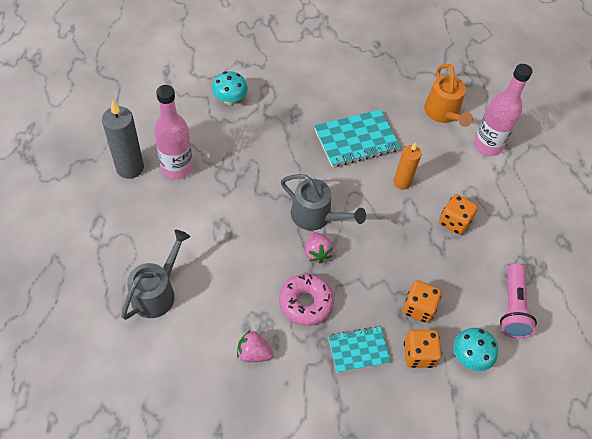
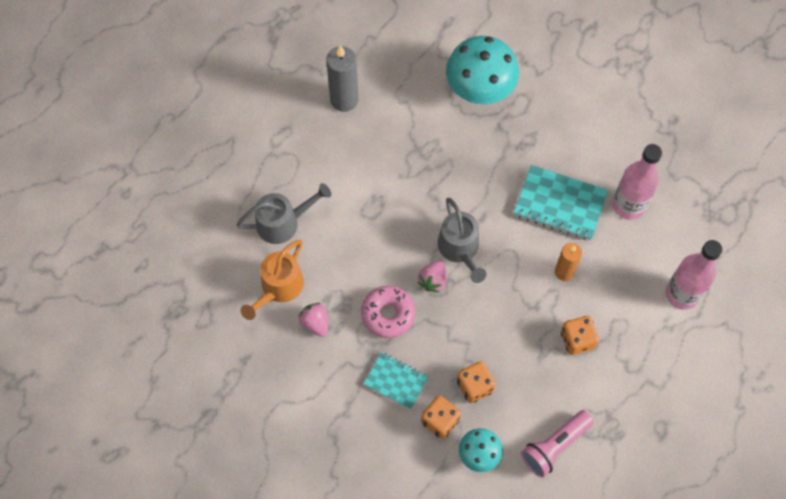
camera: 45 degrees right, 10 degrees up
(177, 168) = (382, 125): pink bottle -> pink bottle (628, 205)
(230, 100) = (480, 89): turquoise mushroom -> turquoise mushroom, size x1.86
(443, 114) = (669, 234): orange watering can -> orange watering can (278, 288)

